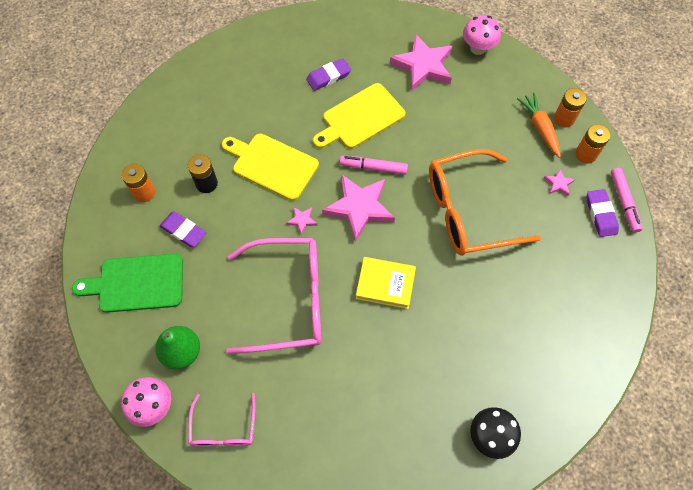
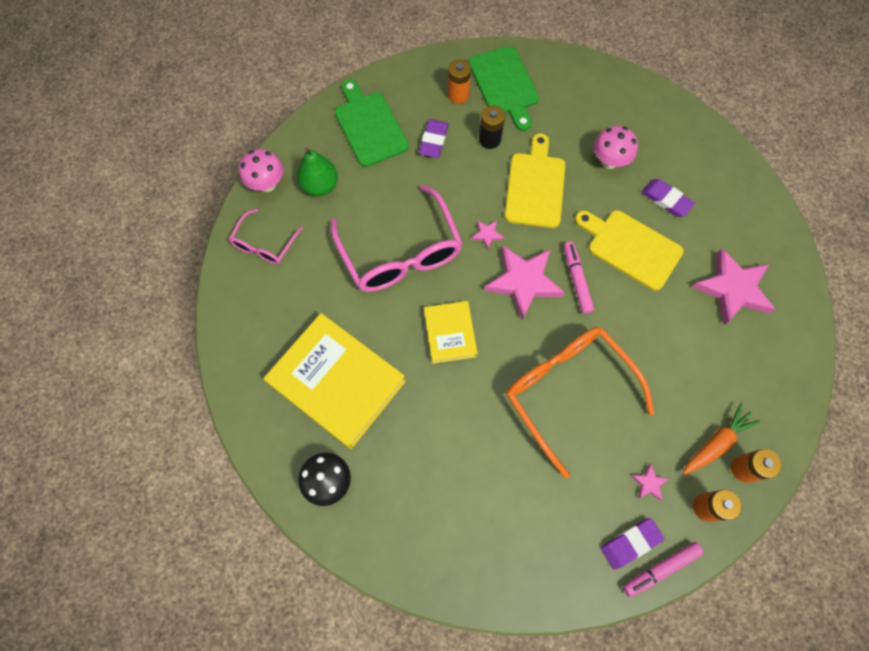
camera: 70 degrees right, 5 degrees up
(155, 151) = (504, 85): none -> green cutting board
(223, 429) = (264, 244): pink glasses -> pink glasses turned 45 degrees counterclockwise
(398, 400) = (337, 383): none -> yellow book
(478, 48) = (792, 341): pink mushroom -> pink mushroom (609, 161)

